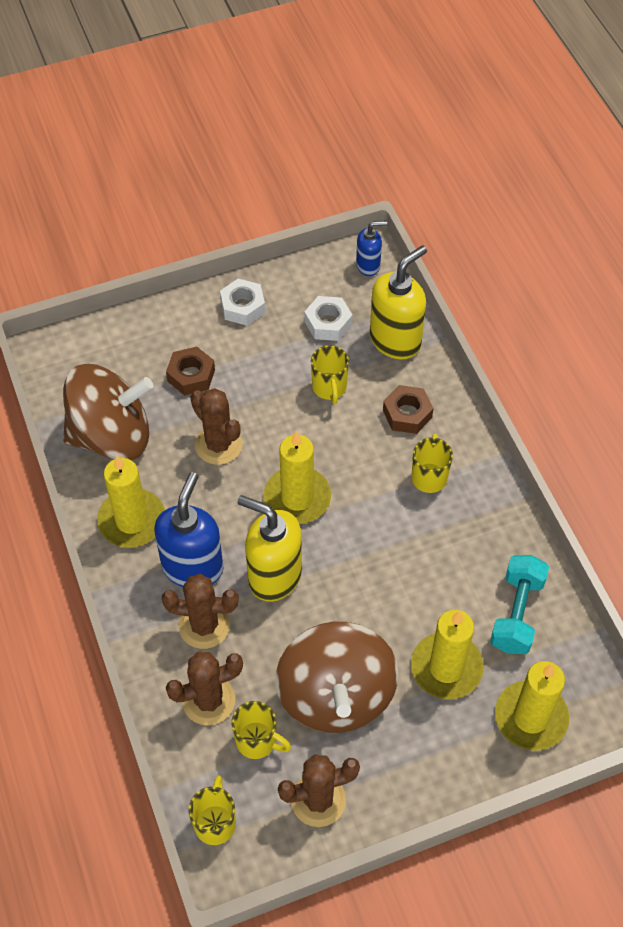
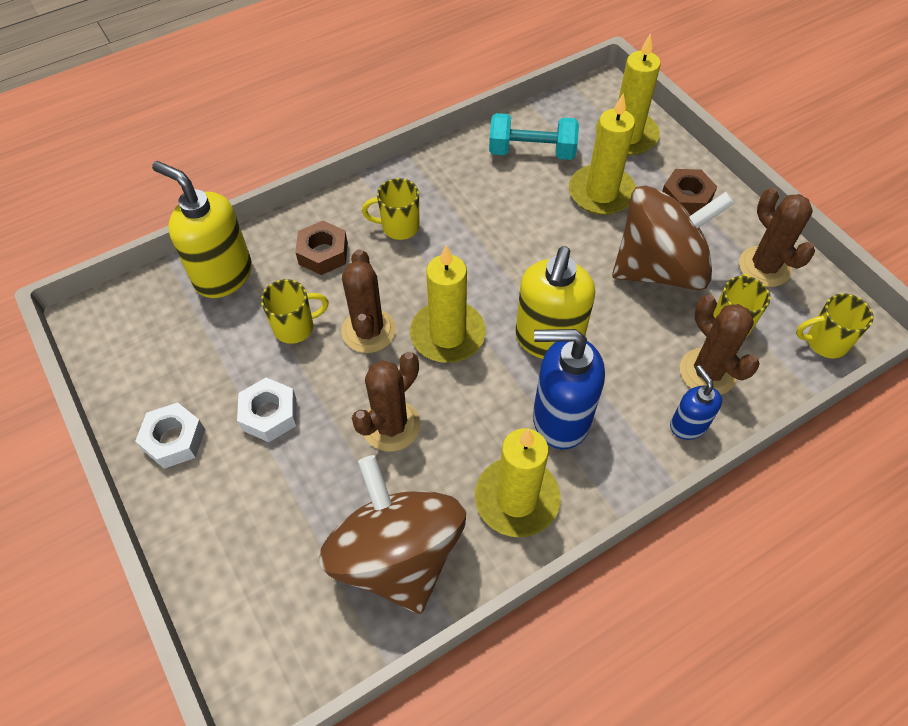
camera: 100 degrees left, 0 degrees up
(191, 375) = (290, 478): brown nut -> brown nut (686, 198)
(204, 625) = (626, 393): brown cactus -> brown cactus (368, 331)
(328, 323) = (199, 343): white nut -> white nut (269, 414)
(368, 265) = (109, 315): blue soap dispenser -> blue soap dispenser (688, 425)

